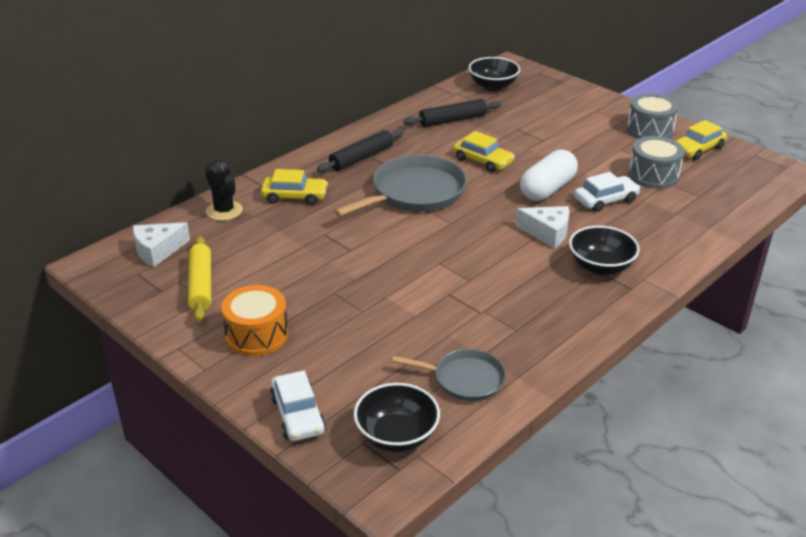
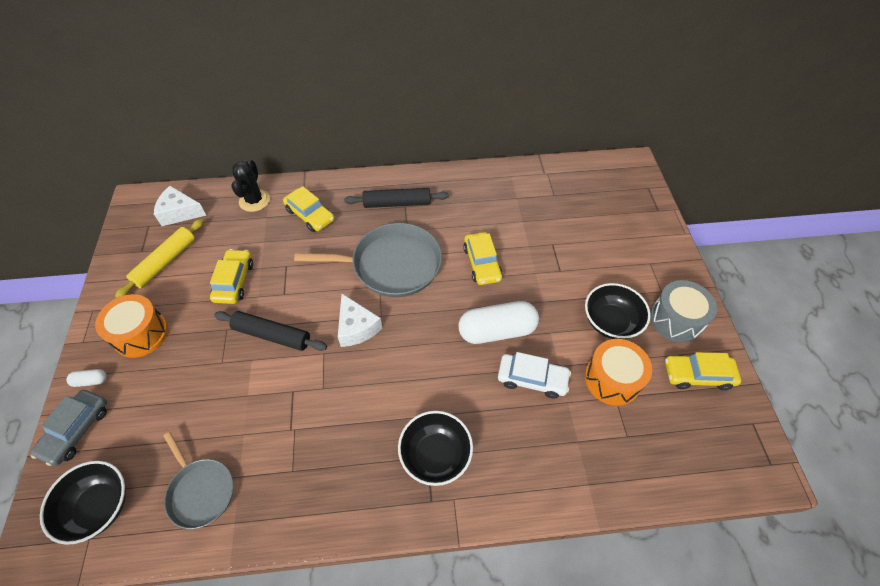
camera: 40 degrees right, 20 degrees up
(258, 384) = (91, 381): none -> white capsule
(292, 264) = (234, 281): none -> yellow car
(297, 415) = (76, 430): white car -> grey car
(452, 120) = (510, 202): black rolling pin -> black rolling pin (272, 335)
(493, 86) = (588, 182): black bowl -> black bowl (610, 322)
(547, 233) = (438, 381): white cheese -> white cheese (357, 327)
(653, 175) = (612, 379): grey drum -> orange drum

